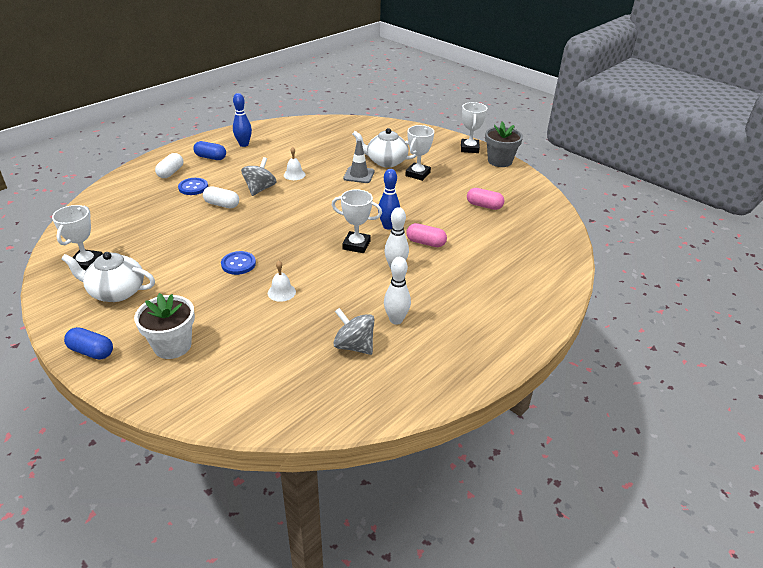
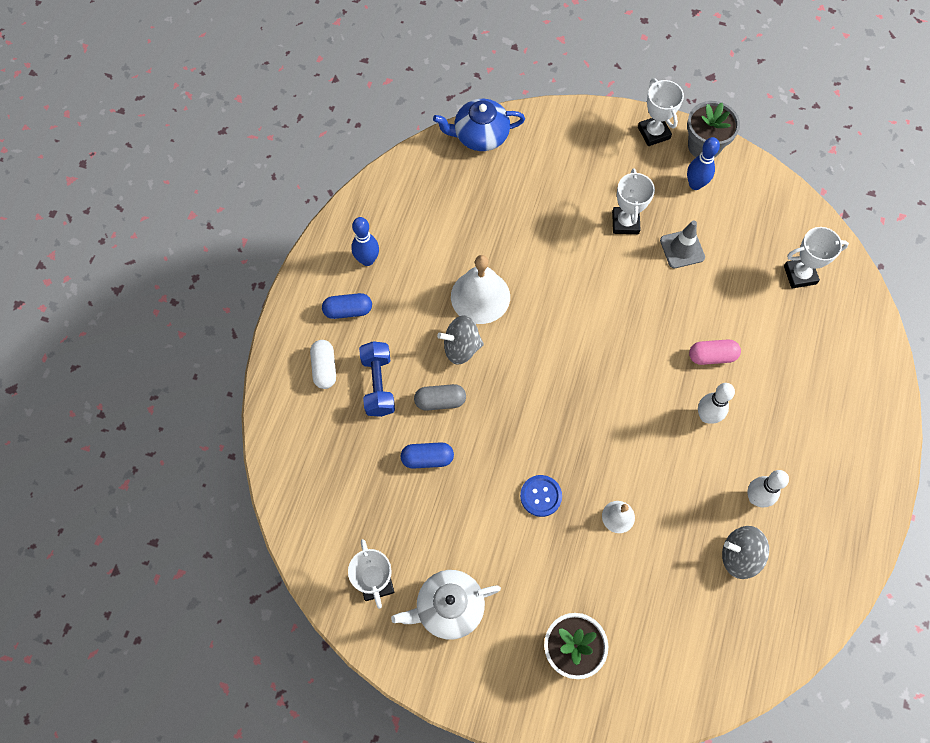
camera: 25 degrees left, 30 degrees up
(91, 351) = (500, 700): blue capsule -> blue capsule (427, 458)
(193, 187) = (378, 384): blue button -> blue dumbbell
(222, 204) = (440, 401): white capsule -> grey capsule
(260, 189) = (461, 347): grey spinning top -> grey spinning top turned 90 degrees counterclockwise
(294, 174) = (480, 296): white bell -> white bell, size x1.97
(356, 245) = (642, 398): white trophy -> white trophy (800, 275)
(359, 123) = (480, 135): none -> blue teapot
(359, 175) = (557, 259): grey traffic cone -> grey traffic cone (682, 249)
(386, 161) = (571, 213): white teapot -> none
(388, 226) = (655, 346): blue bowling pin -> blue bowling pin (695, 184)
(484, 206) = (735, 253): pink capsule -> none

